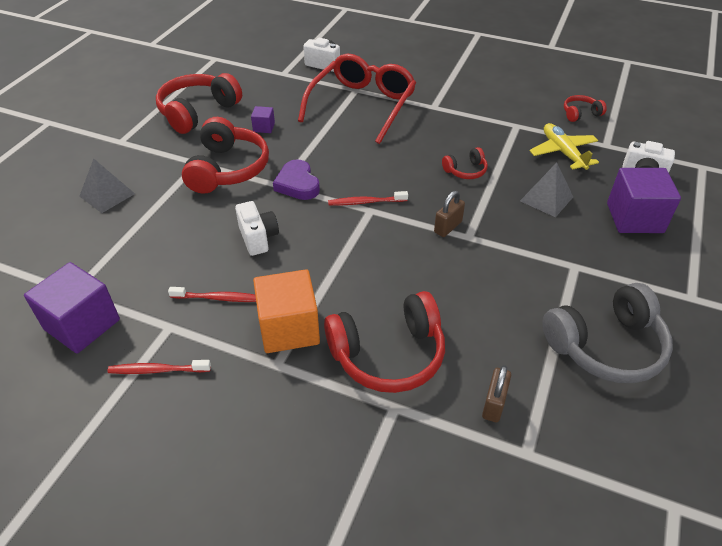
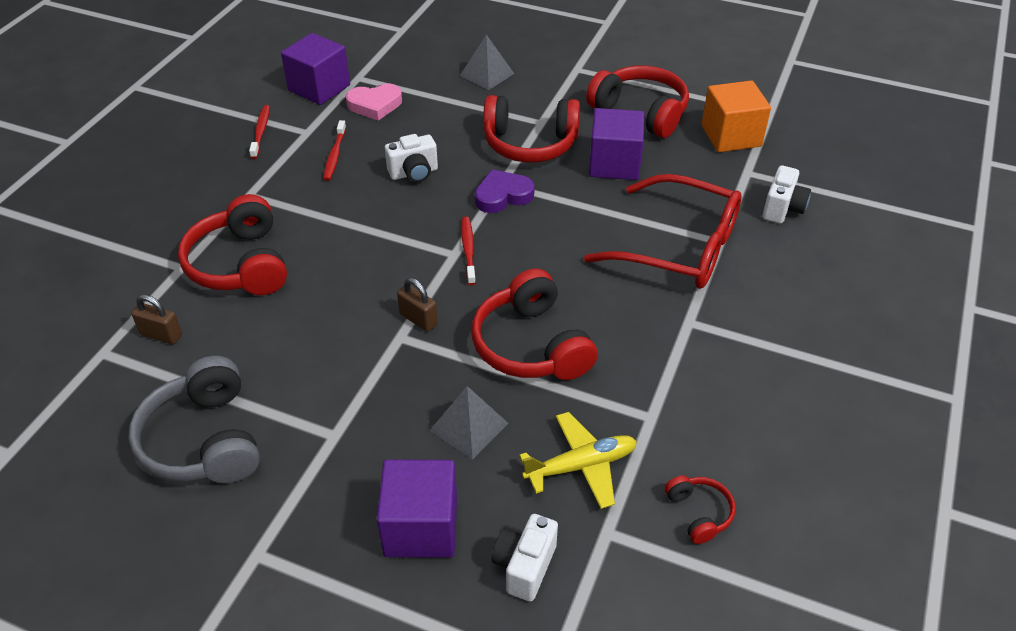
camera: 90 degrees right, 0 degrees up
(134, 273) = (375, 105): none -> pink heart
(264, 127) = (614, 164): purple cube -> purple cube, size x2.13
(289, 328) = (288, 200): orange cube -> orange cube (731, 136)
(465, 171) = (531, 345): red headphones -> red headphones, size x2.05

